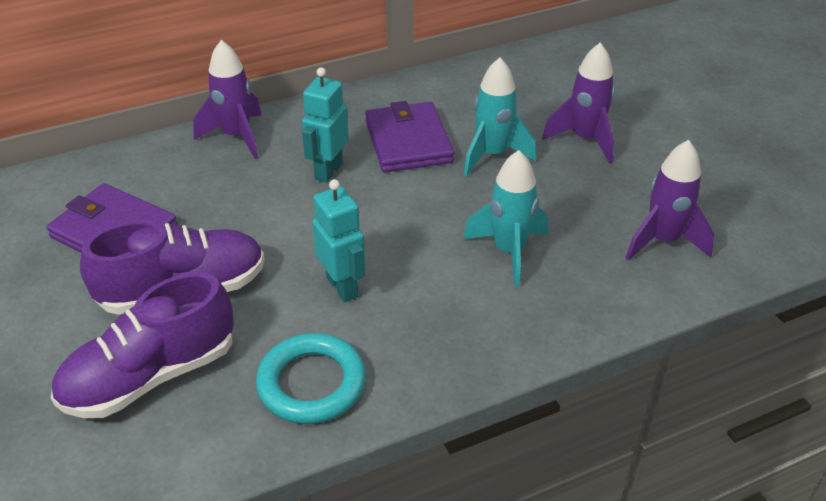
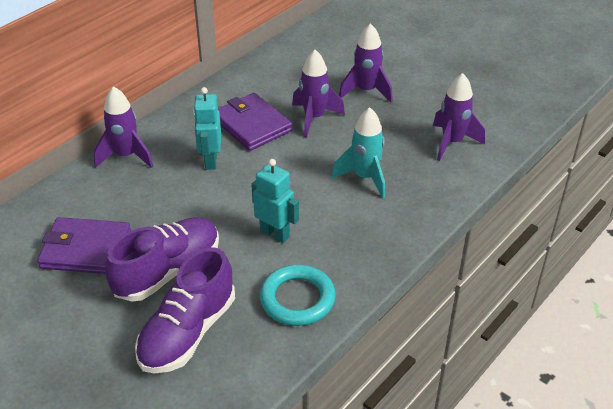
camera: 25 degrees left, 0 degrees up
(492, 155) = (314, 118): turquoise rocket -> purple rocket

